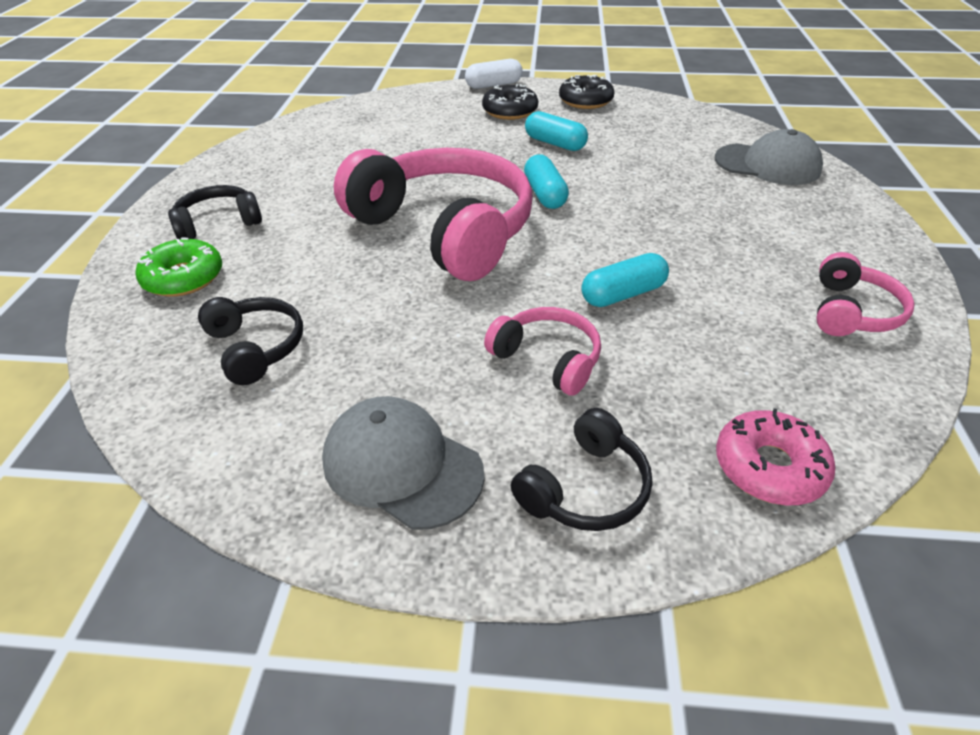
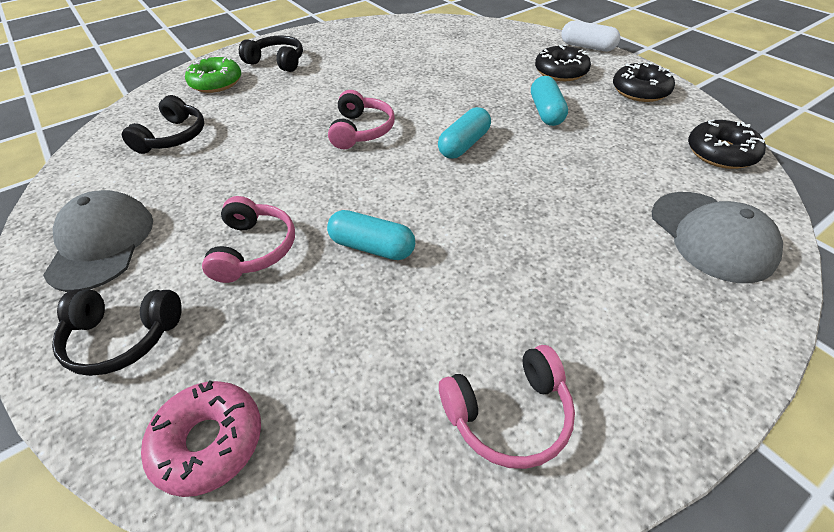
camera: 50 degrees right, 5 degrees up
(444, 230) = (361, 130): pink headphones -> pink headphones, size x0.46
(694, 117) = (720, 153): none -> black donut

